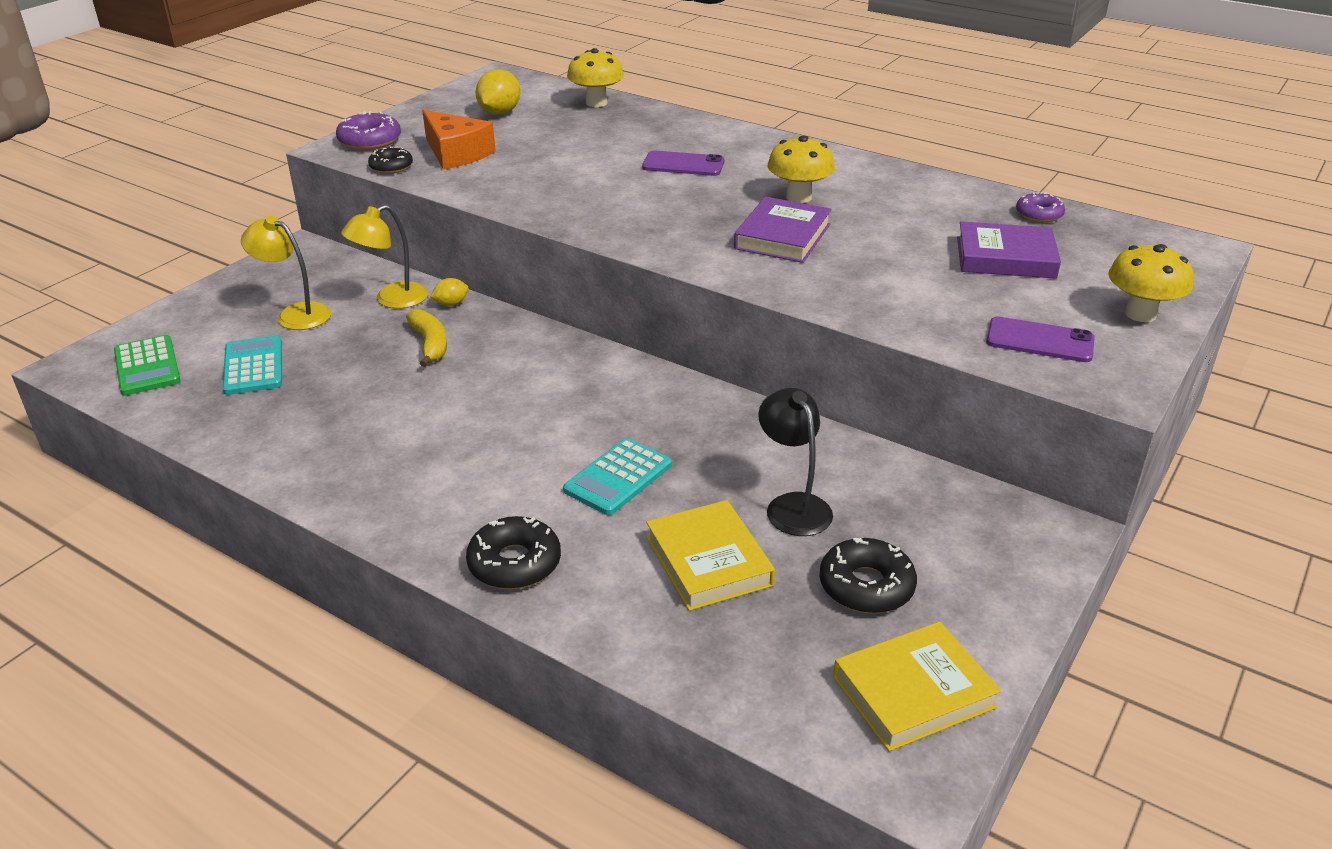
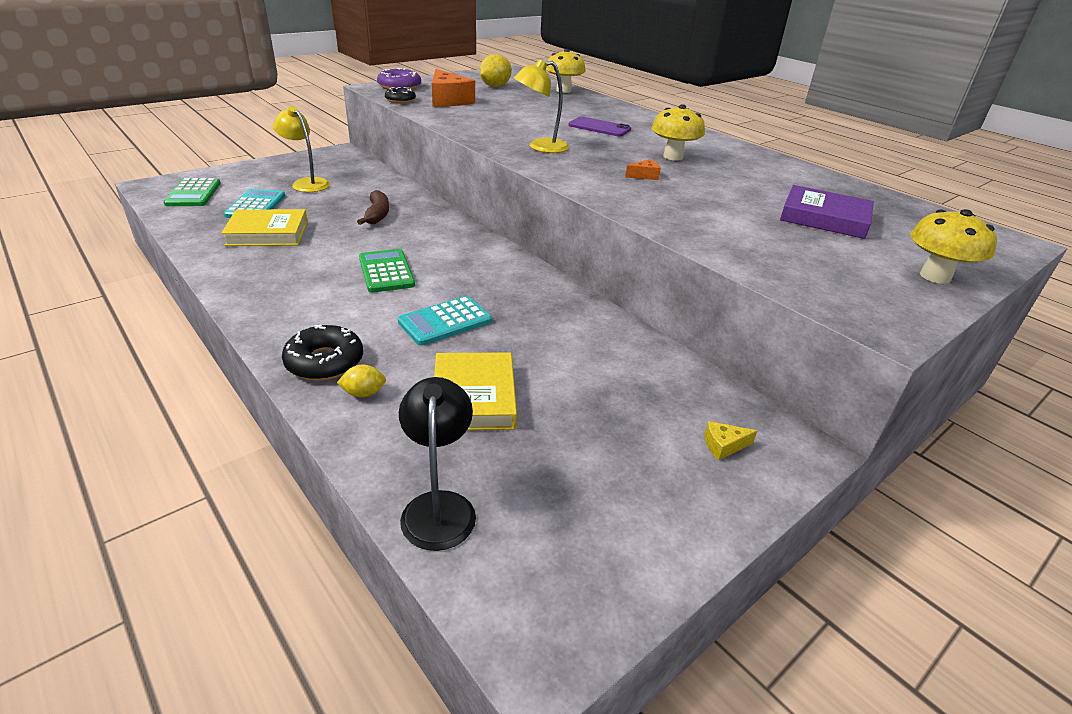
camera: 15 degrees right, 0 degrees up
(392, 300) = (373, 186): yellow lamp -> yellow lamp (540, 147)
(430, 344) = (377, 215): yellow banana -> brown banana
(451, 304) = (409, 195): yellow lemon -> yellow lemon (364, 393)
(502, 427) = (386, 272): none -> green calculator
(782, 236) = (644, 176): purple book -> orange cheese
(792, 505) = (569, 372): black lamp -> black lamp (439, 506)
(866, 586) = (596, 450): black donut -> none
(913, 692) = (588, 556): yellow book -> yellow book (267, 233)
(987, 548) = (723, 445): none -> yellow cheese
(1039, 214) = (868, 196): purple donut -> none
(1040, 340) = (827, 277): purple phone -> none

